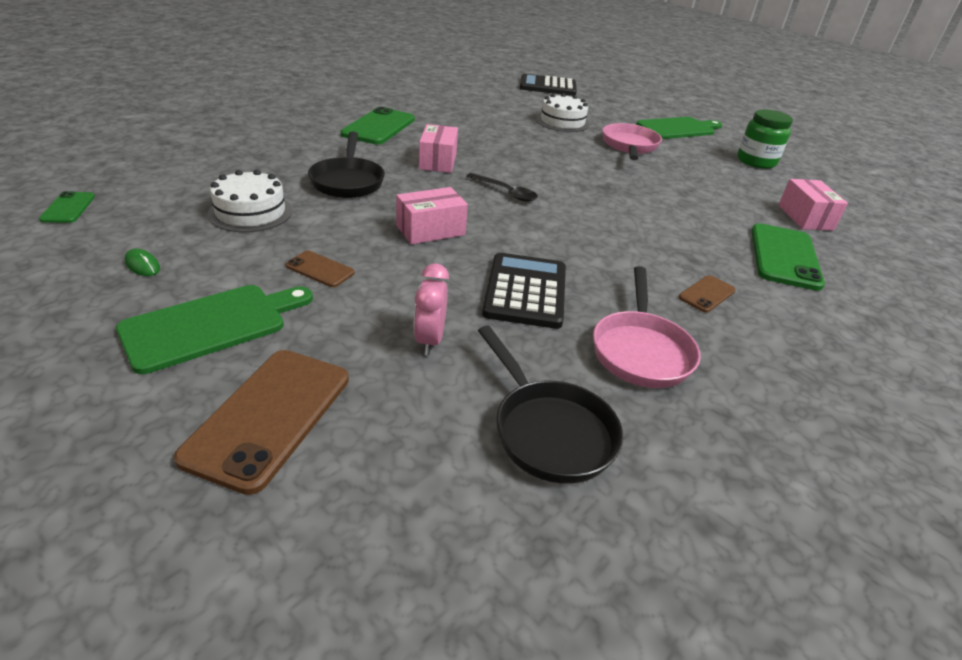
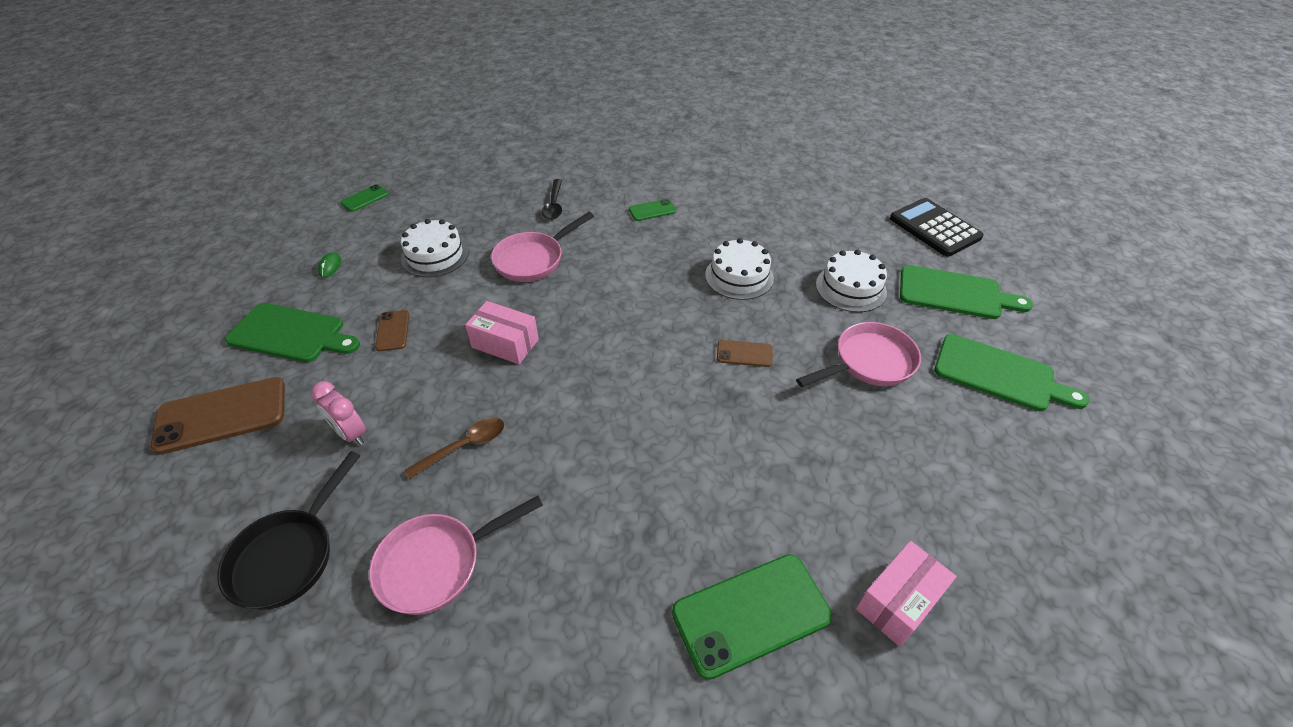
camera: 55 degrees right, 10 degrees up
(348, 181) = (533, 259): black pan -> pink pan
(379, 127) = (652, 210): green phone -> green phone, size x0.51
(429, 340) = (351, 434): pink clock -> pink clock turned 105 degrees counterclockwise
(438, 161) = (632, 275): pink box -> none
(500, 138) = (739, 276): none -> white cake
(506, 192) = (626, 343): black spoon -> black spoon (554, 205)
(525, 291) = (465, 446): black calculator -> brown spoon
(606, 107) = (955, 293): none -> green cutting board
(706, 294) = (584, 573): brown phone -> brown phone (744, 353)
(756, 161) = (1014, 487): green jar -> none

